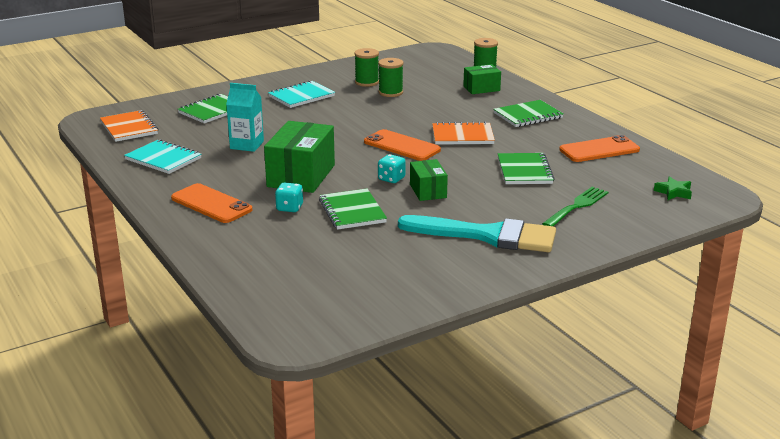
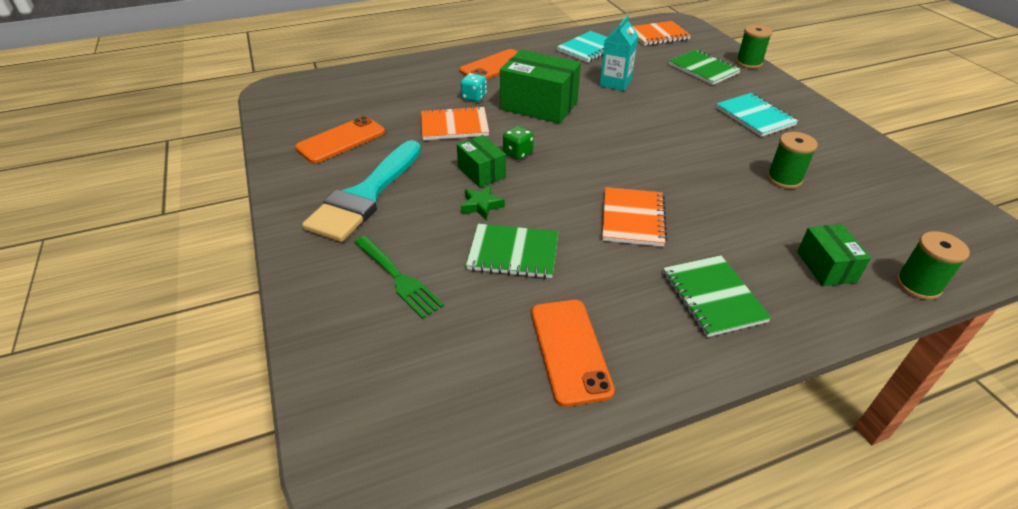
camera: 100 degrees right, 15 degrees up
(352, 211) = (454, 126): green notebook -> orange notebook
(367, 82) = (819, 164): green spool -> green spool (749, 63)
(391, 179) = (518, 153): turquoise dice -> green dice
(402, 146) = (604, 169): orange phone -> orange phone (341, 140)
(428, 191) = (481, 172): green box -> green box turned 60 degrees clockwise
(673, 192) = (395, 398): green star -> green star (481, 206)

